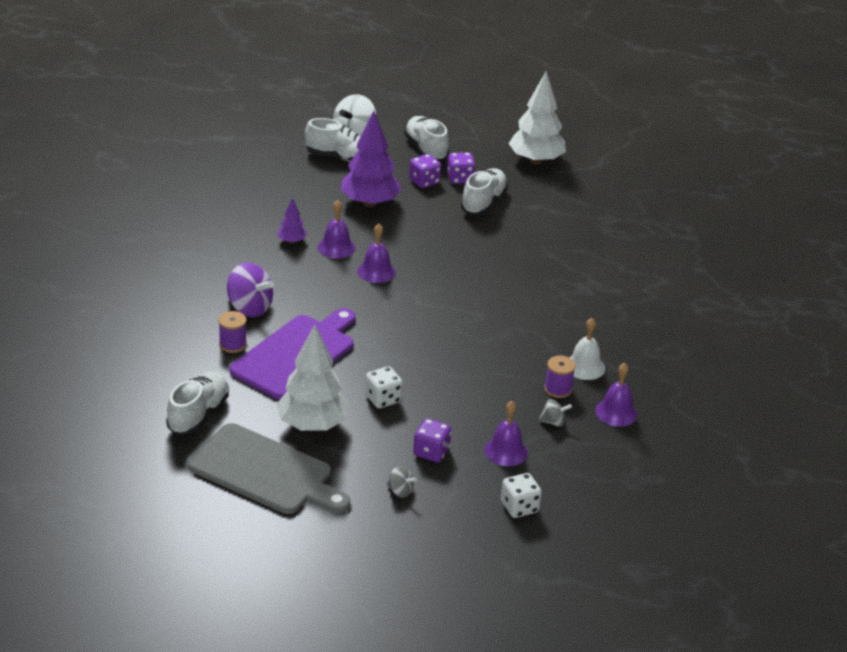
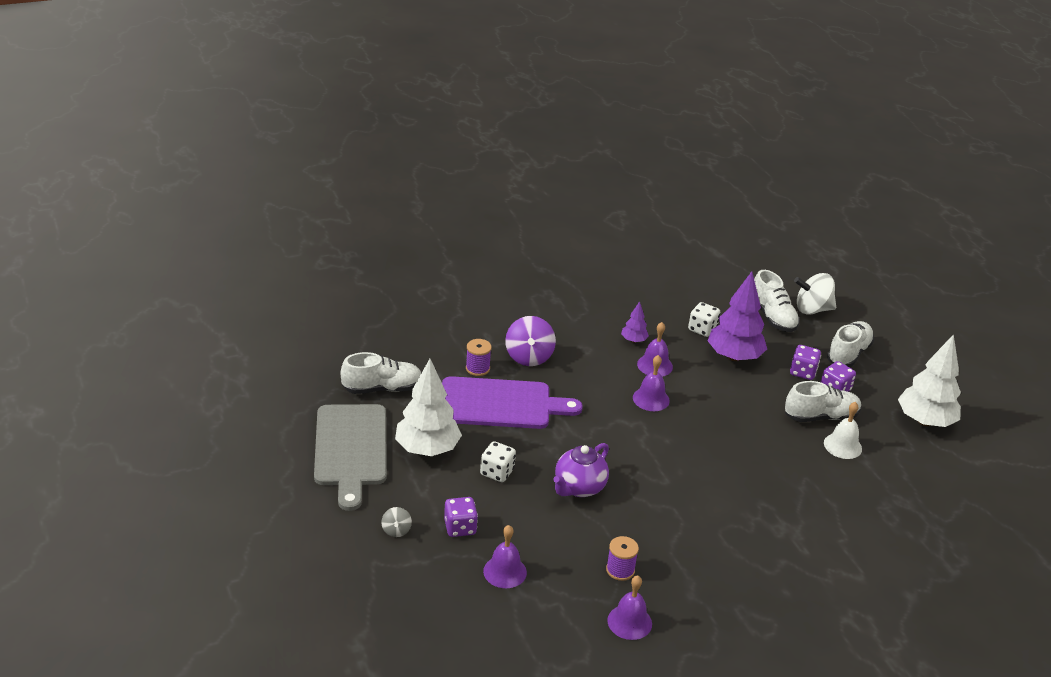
camera: 55 degrees right, 0 degrees up
(445, 363) = (579, 487): none -> purple teapot
(519, 507) = (442, 610): white dice -> white dice (702, 329)
(553, 422) = (573, 585): grey spinning top -> none
(584, 367) = (670, 574): white bell -> white bell (842, 446)

